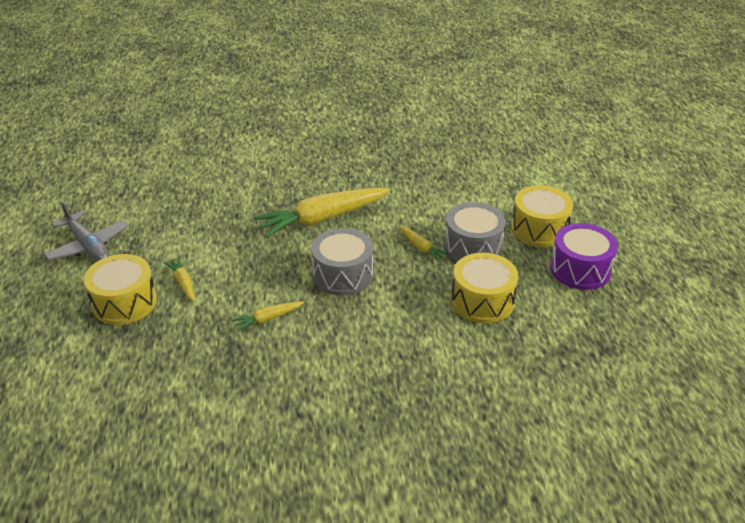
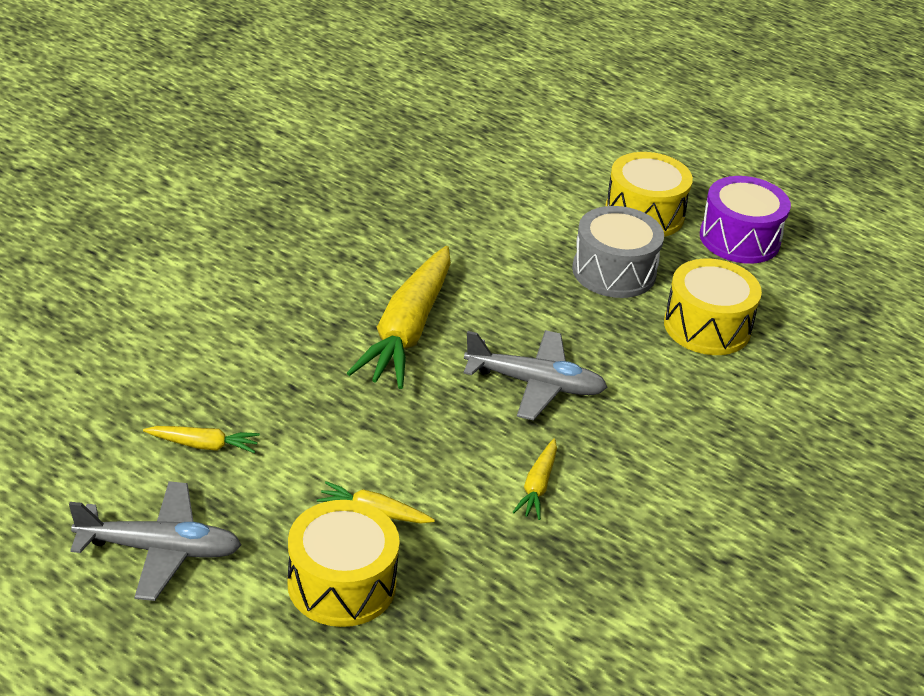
camera: 50 degrees left, 0 degrees up
(343, 275) = (535, 384): grey drum -> grey plane
(421, 247) = (565, 302): yellow carrot -> yellow carrot (203, 445)

